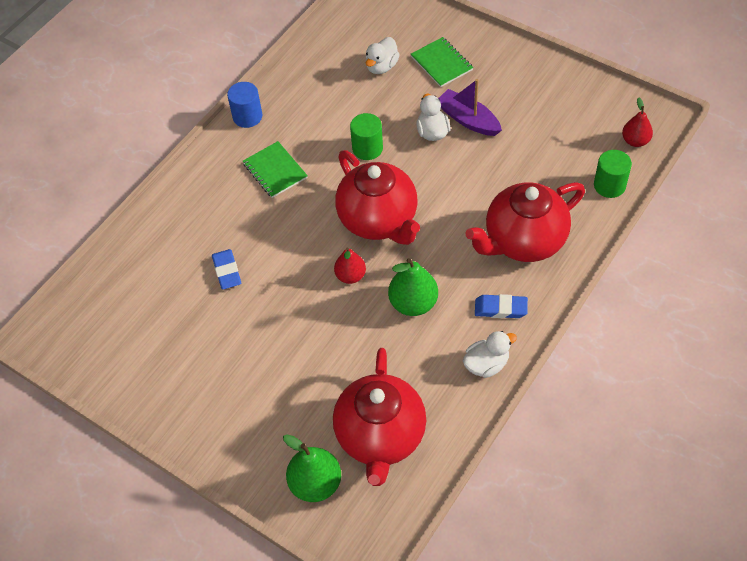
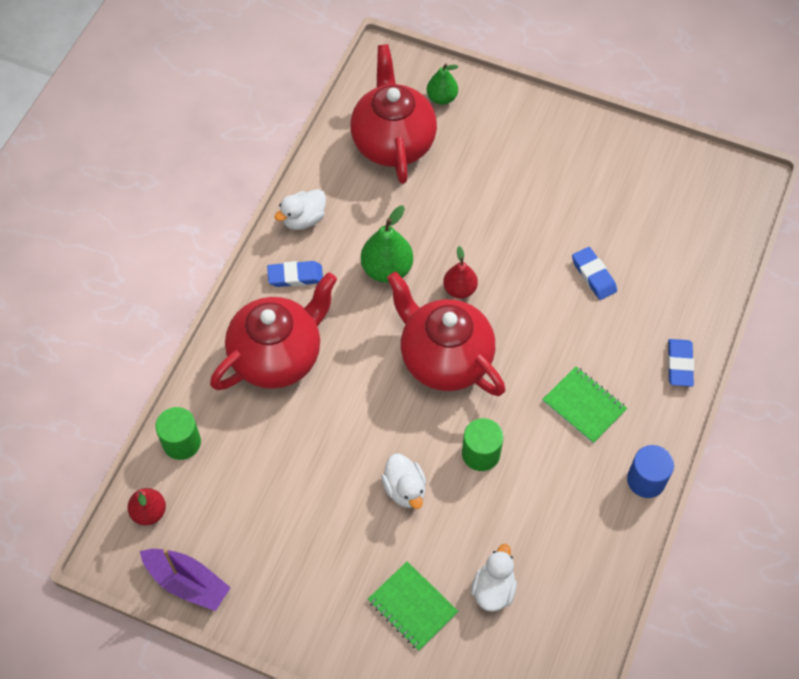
camera: 165 degrees right, 5 degrees up
(185, 190) = (679, 364): none -> blue eraser
(315, 483) = (442, 98): green pear -> green pear, size x0.65
(468, 120) = (362, 515): purple boat -> purple boat (187, 582)

